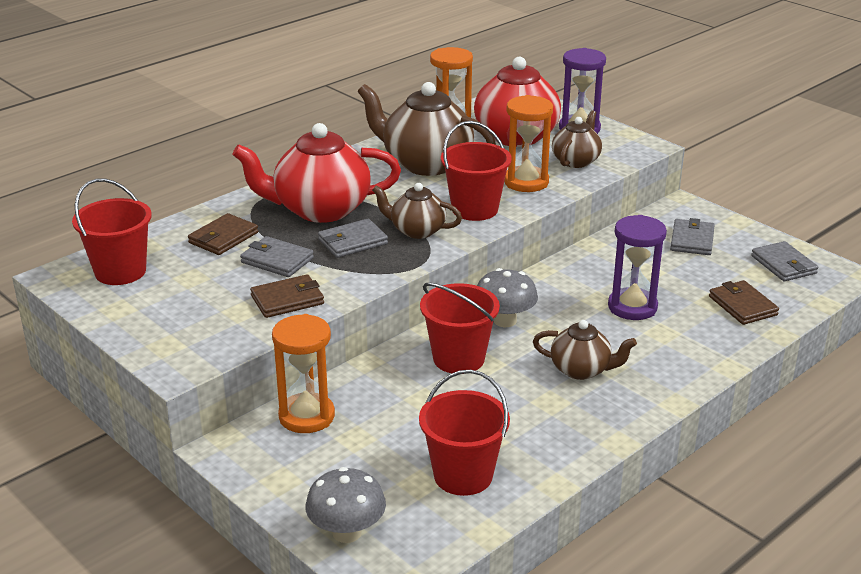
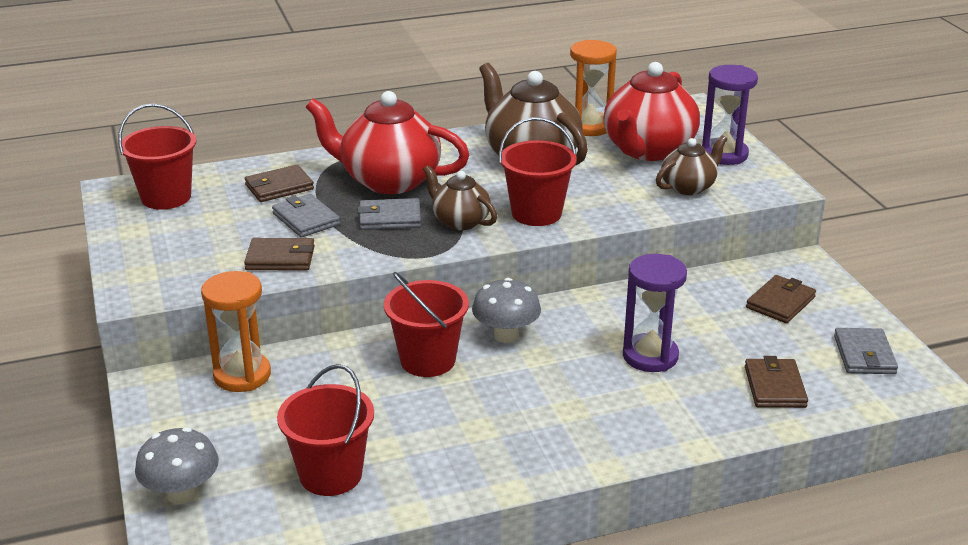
camera: 25 degrees right, 0 degrees up
(526, 182) = (615, 197): orange hourglass -> none
(581, 370) = (538, 405): brown teapot -> none
(692, 240) = (780, 302): grey wallet -> brown wallet

